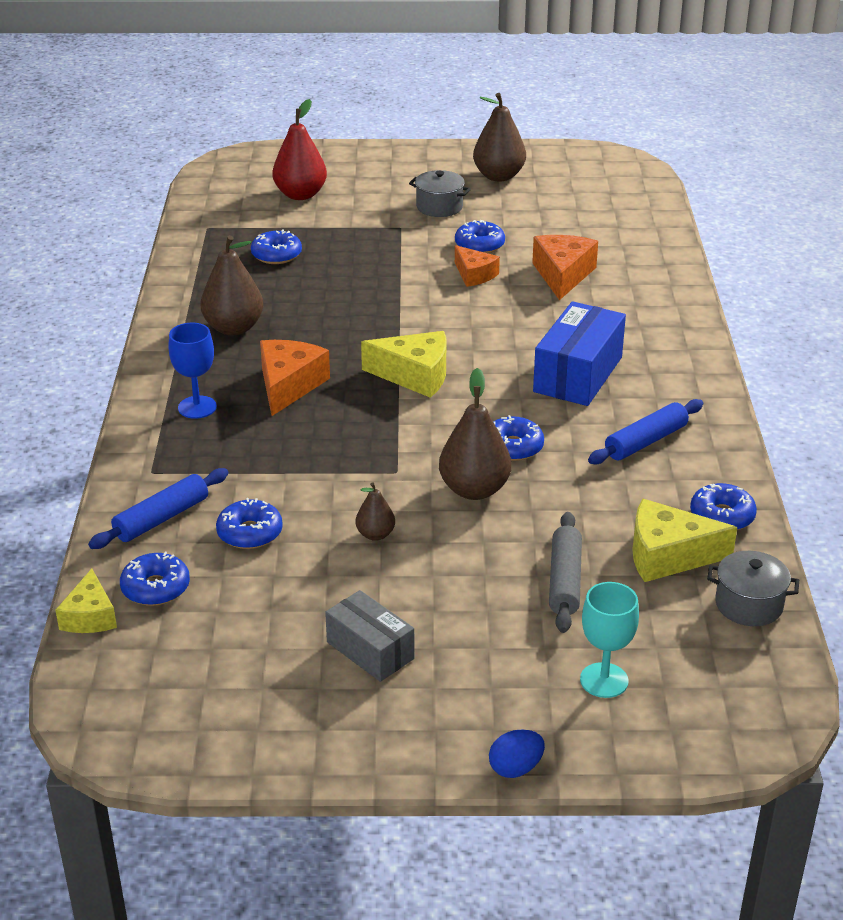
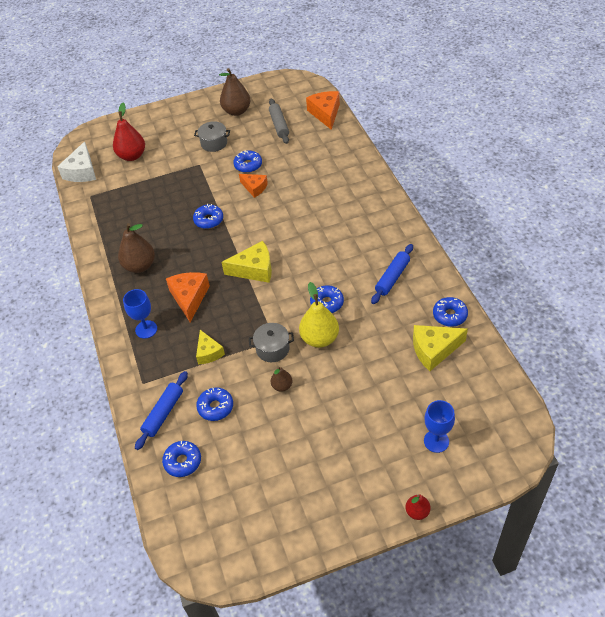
camera: 15 degrees left, 15 degrees up
(90, 616) = (156, 493): yellow cheese -> yellow cheese (208, 352)
(212, 196) = (82, 171): none -> white cheese
(276, 255) = (139, 205): blue donut -> blue donut (208, 220)
(370, 650) = (313, 463): grey box -> none
(474, 490) = (319, 338): brown pear -> yellow pear
(515, 768) = (417, 512): blue egg -> red pear
(562, 275) = (301, 174): orange cheese -> orange cheese (325, 113)
(564, 581) = (390, 384): grey rolling pin -> grey rolling pin (279, 125)
(578, 374) = (339, 242): blue box -> none
(604, 680) = (436, 441): turquoise goblet -> blue goblet
(748, 605) = (485, 368): grey pot -> grey pot (272, 349)

